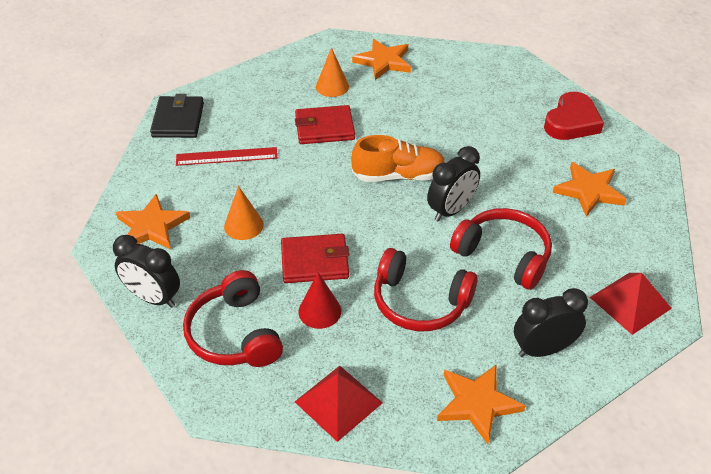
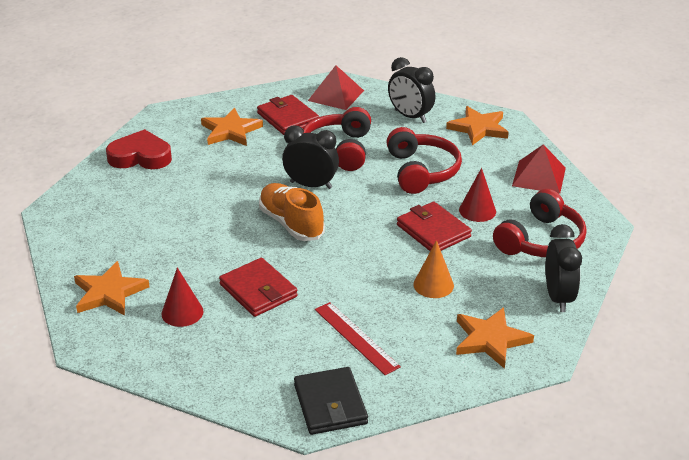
camera: 120 degrees left, 10 degrees down
(178, 120) = (330, 404): black wallet -> black wallet turned 75 degrees counterclockwise
(332, 86) = (182, 312): orange cone -> red cone
(594, 241) = (288, 118): none -> red wallet

